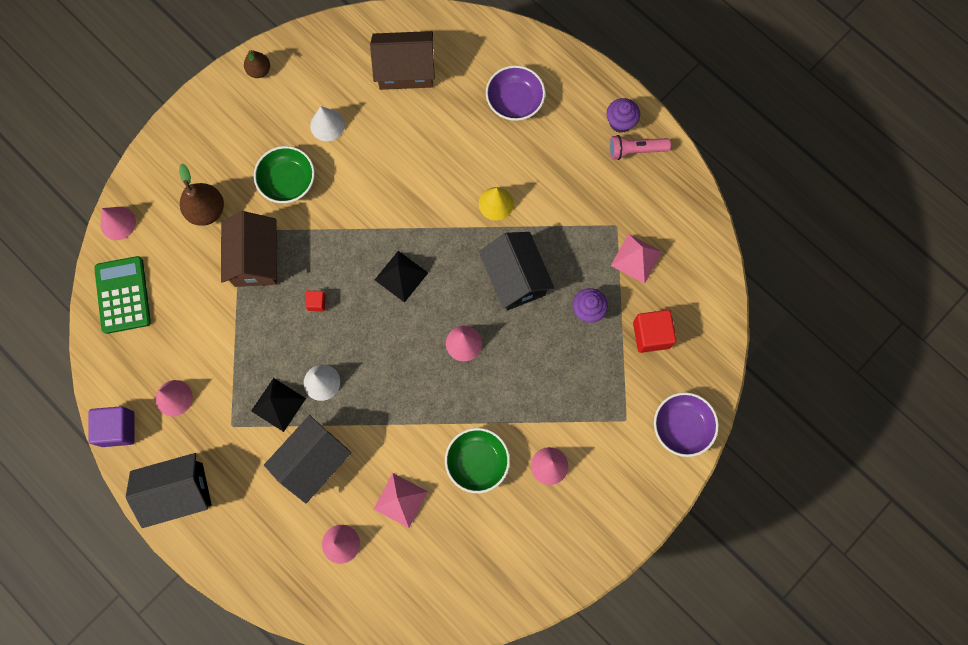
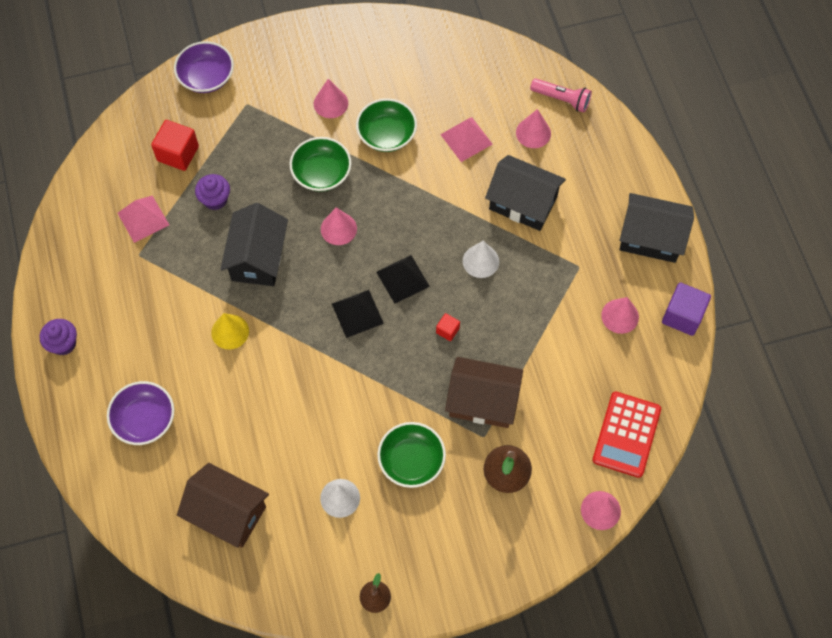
camera: 150 degrees left, 10 degrees down
(123, 295) = (626, 434): green calculator -> red calculator
(255, 259) = (482, 401): brown house -> brown house turned 75 degrees clockwise
(278, 404) = (528, 263): black pyramid -> black pyramid (402, 279)
(313, 461) = (523, 203): black house -> black house turned 45 degrees clockwise
(512, 388) = (321, 173): none -> green bowl
(635, 150) = (70, 310): pink flashlight -> pink flashlight (561, 99)

